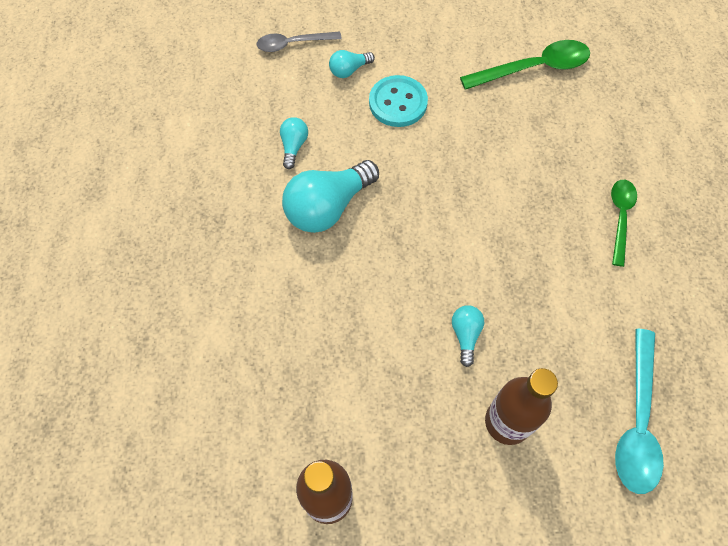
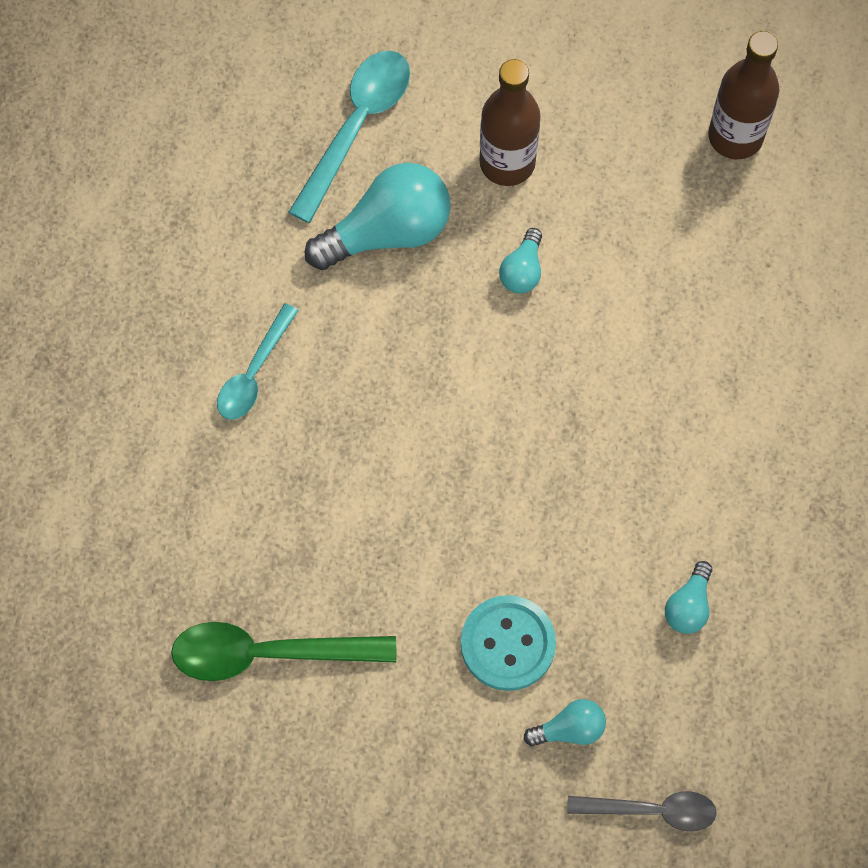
camera: 165 degrees left, 5 degrees up
(328, 207) = (658, 491): turquoise light bulb -> turquoise light bulb (387, 232)
(620, 217) = (254, 372): green spoon -> turquoise spoon

